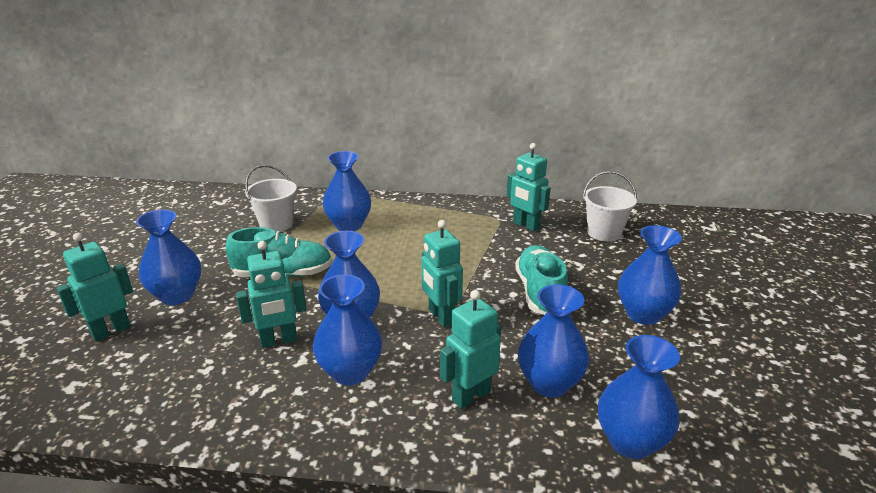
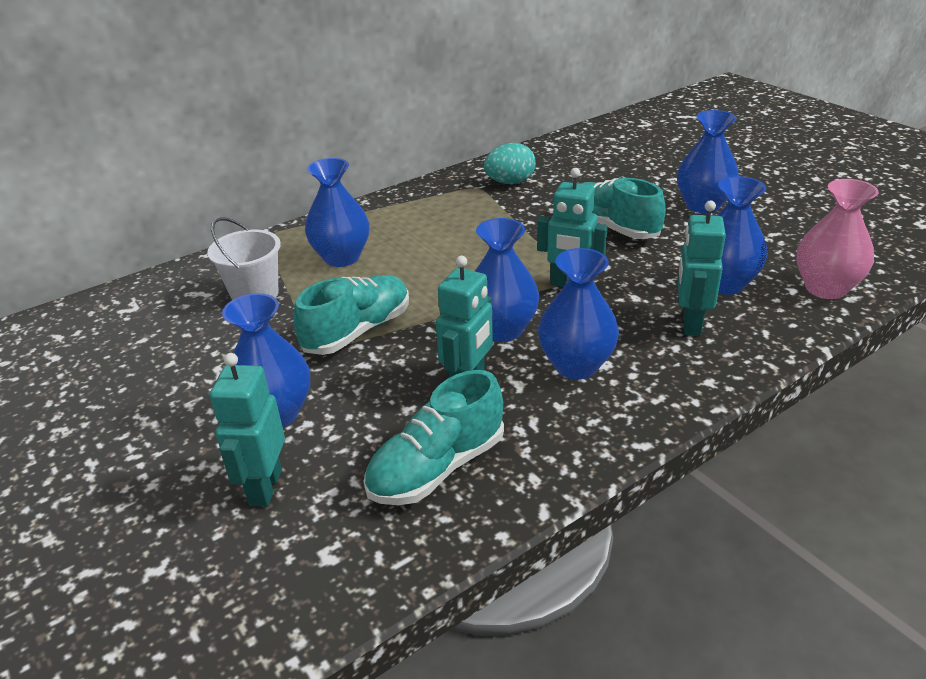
camera: 40 degrees left, 5 degrees up
(182, 378) = (437, 468): none -> turquoise shoe
(525, 225) = (510, 182): turquoise robot -> turquoise egg
(604, 233) = (580, 160): white bucket -> none
(630, 442) = (825, 288): blue vase -> pink vase

